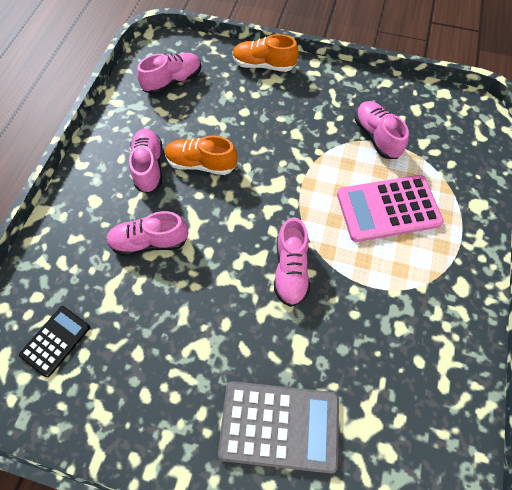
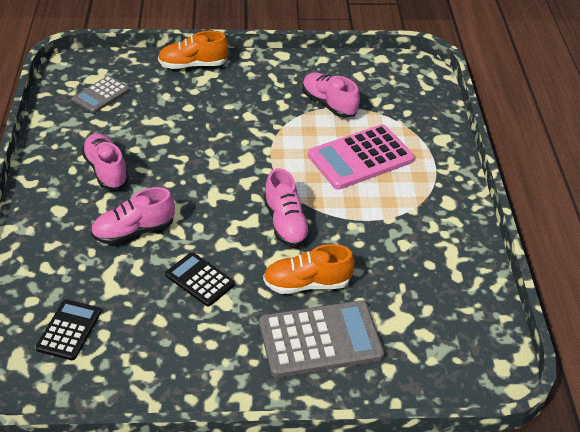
camera: 20 degrees left, 20 degrees down
(173, 81) = (101, 95): pink shoe -> grey calculator
(189, 315) = (200, 279): none -> black calculator
(201, 164) = (161, 158): orange shoe -> orange shoe (307, 284)

